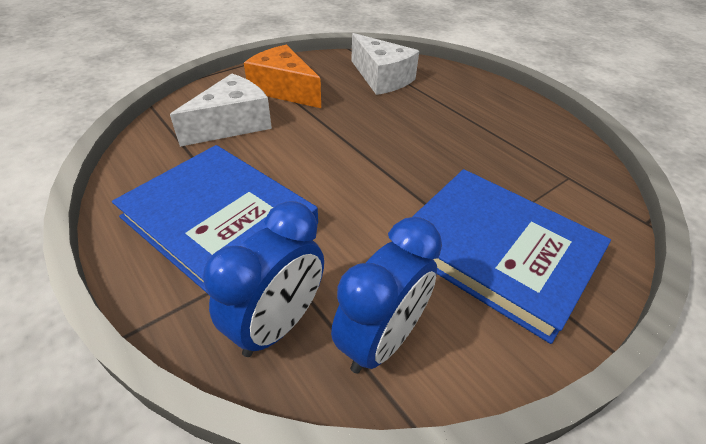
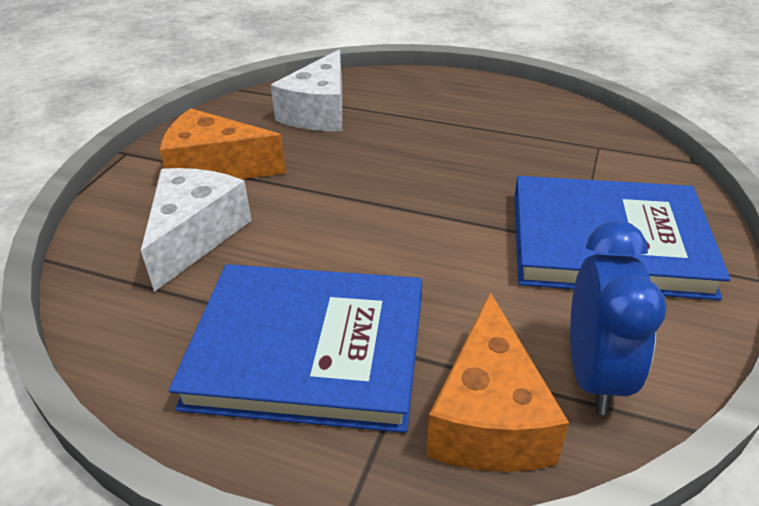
camera: 30 degrees left, 5 degrees down
(278, 324) = (489, 417): blue clock -> orange cheese
(381, 78) = (319, 112): white cheese -> white cheese turned 90 degrees clockwise

